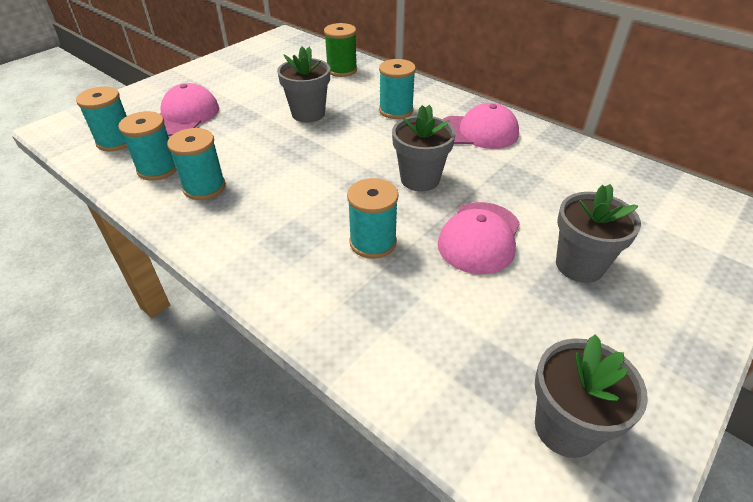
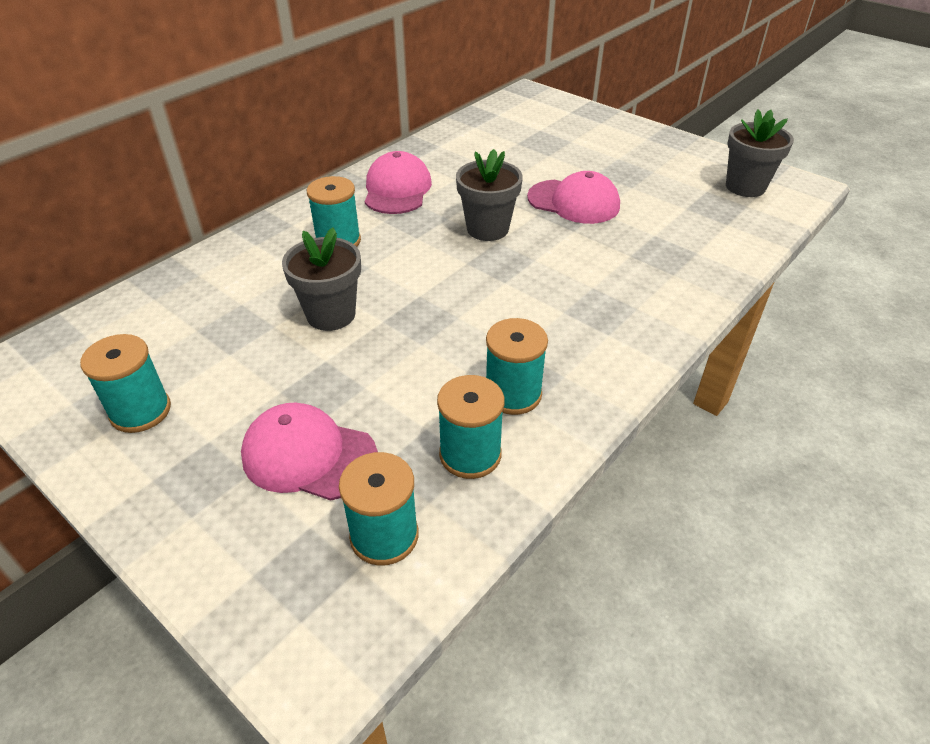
camera: 90 degrees left, 0 degrees up
(342, 70) = (199, 288): green spool -> none
(373, 242) = (592, 258): turquoise spool -> turquoise spool (140, 411)
(579, 265) = (597, 163): grey flower pot -> none

